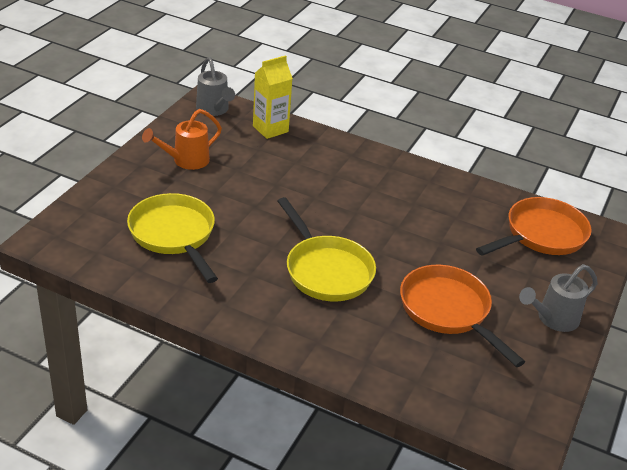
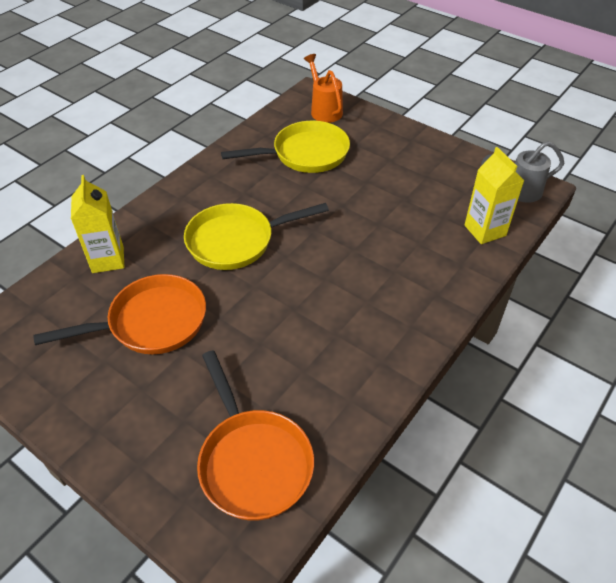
camera: 105 degrees right, 10 degrees up
(186, 161) = (418, 166): orange watering can -> orange watering can (324, 110)
(382, 362) = (108, 259): none -> yellow carton
(553, 319) = (104, 418): grey watering can -> none

